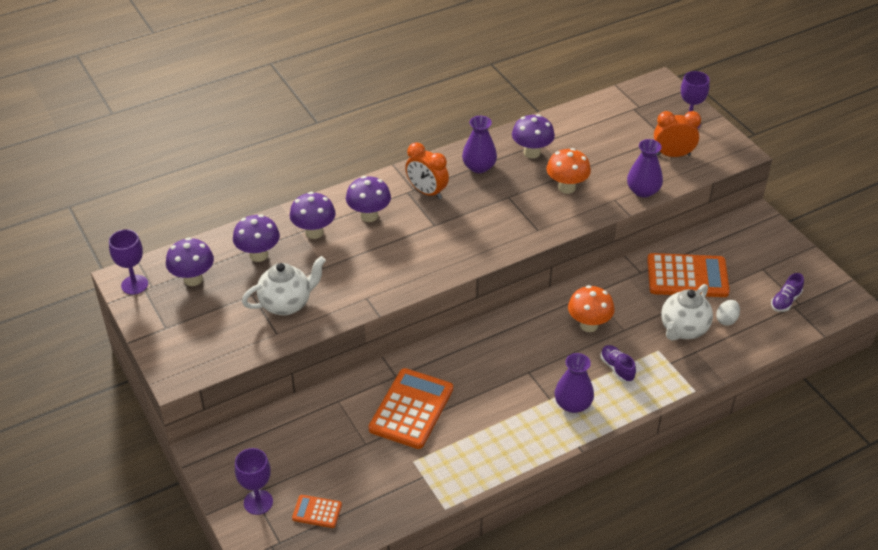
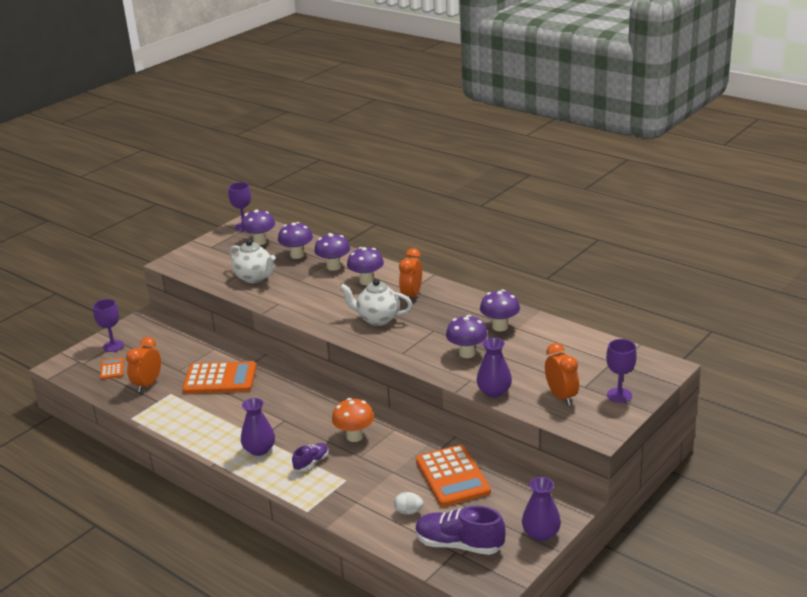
camera: 70 degrees right, 15 degrees down
(378, 480) = (147, 384): none -> orange clock
(479, 167) = (460, 309): purple vase -> purple vase (541, 533)
(566, 187) = (467, 353): orange mushroom -> purple mushroom
(683, 330) = (379, 489): white teapot -> white teapot (377, 319)
(785, 301) = (459, 545): purple shoe -> purple shoe, size x1.84

